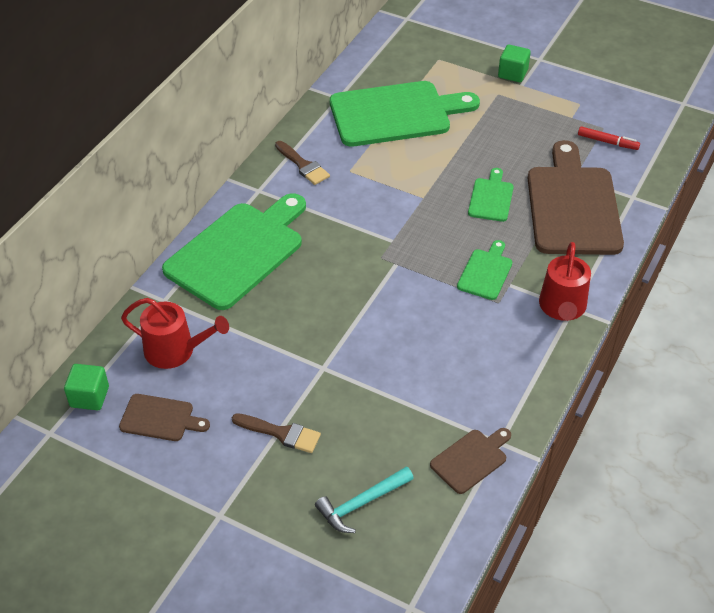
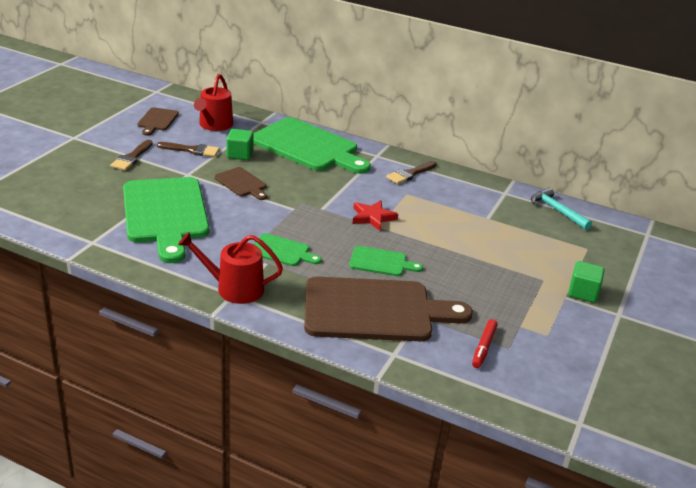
camera: 85 degrees right, 15 degrees down
(89, 397) = (181, 101): green cube -> green cube (240, 154)
(255, 369) = (192, 150): none -> brown brush
(361, 504) = (60, 183): turquoise hammer -> turquoise hammer (557, 210)
(396, 114) = (491, 219): green cutting board -> green cutting board (165, 214)
(405, 200) = (372, 217): none -> red star
(471, 459) = (80, 228): brown cutting board -> brown cutting board (242, 183)

